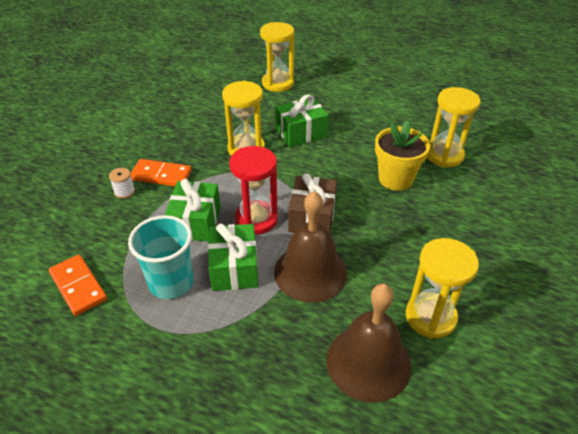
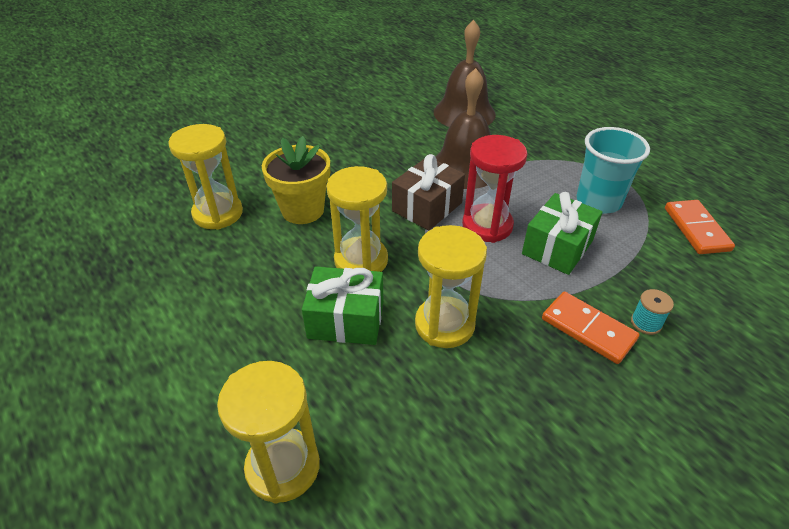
camera: 150 degrees left, 0 degrees up
(124, 192) = (646, 323): white spool -> turquoise spool
(234, 268) = (533, 192): green gift -> none
(430, 317) = (399, 117): yellow hourglass -> yellow hourglass (361, 260)

